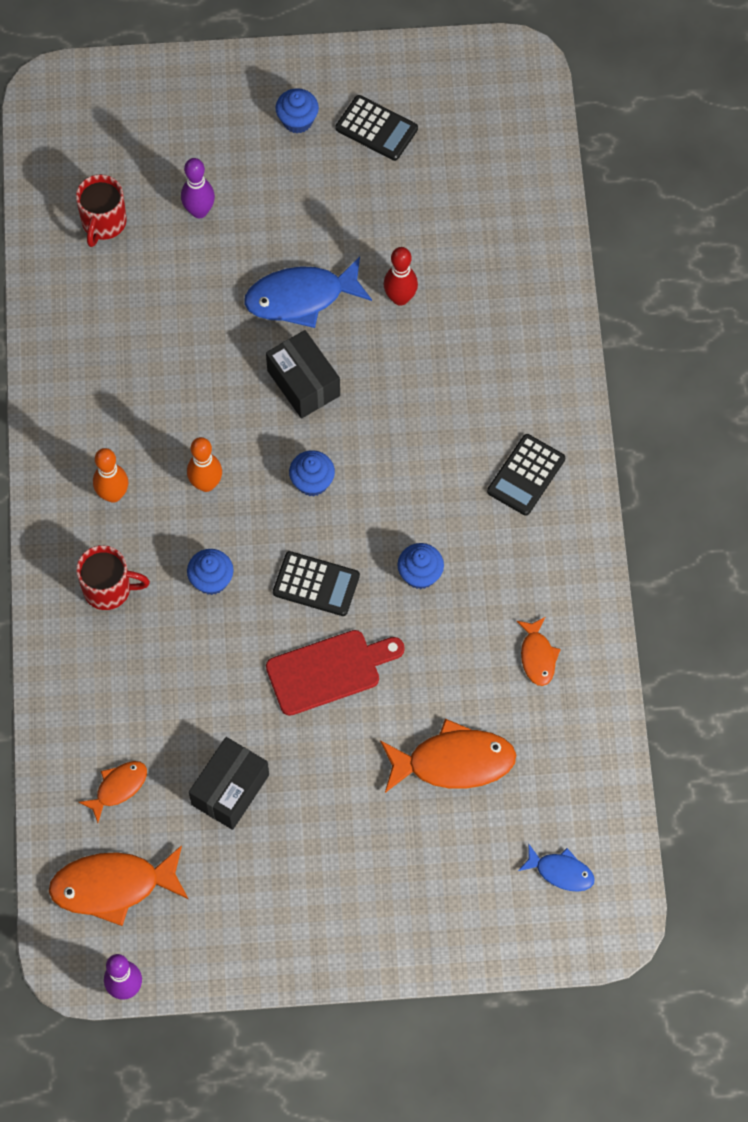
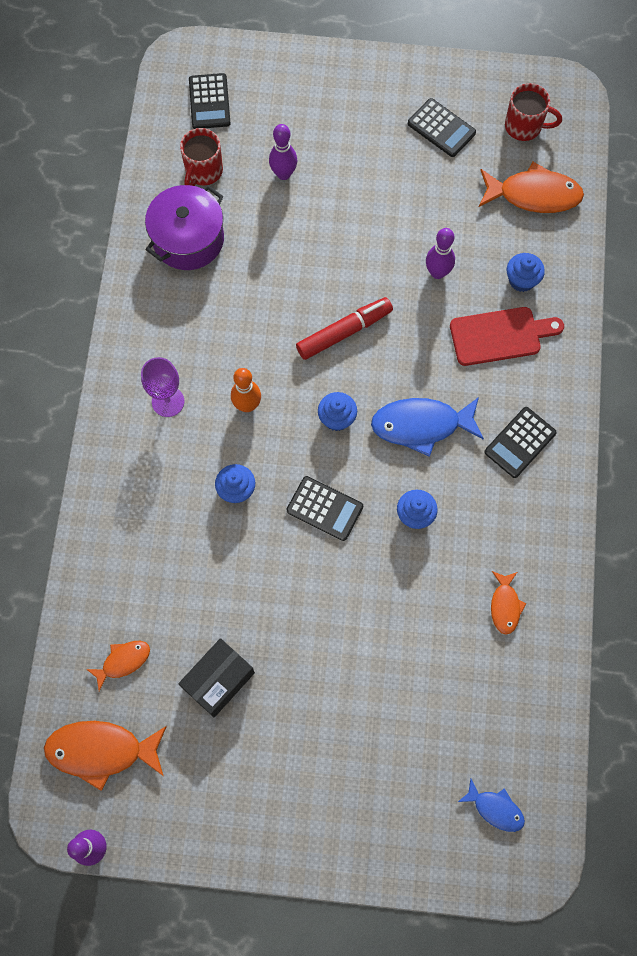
camera: 10 degrees right, 5 degrees up
(95, 139) = (209, 102): none -> black calculator
(101, 305) = (188, 239): none -> purple pot
(109, 589) = (148, 483): red mug -> red mug (524, 126)
(113, 494) = (168, 401): orange bowling pin -> purple goblet
(297, 120) = (377, 112): blue cupcake -> blue cupcake (521, 280)
(301, 297) = (355, 259): blue fish -> blue fish (421, 425)
(303, 383) = (344, 332): black box -> red marker
(329, 671) = (322, 588): red cutting board -> red cutting board (500, 336)
(400, 298) = (437, 272): red bowling pin -> purple bowling pin
(453, 762) = (416, 689): orange fish -> orange fish (534, 195)

